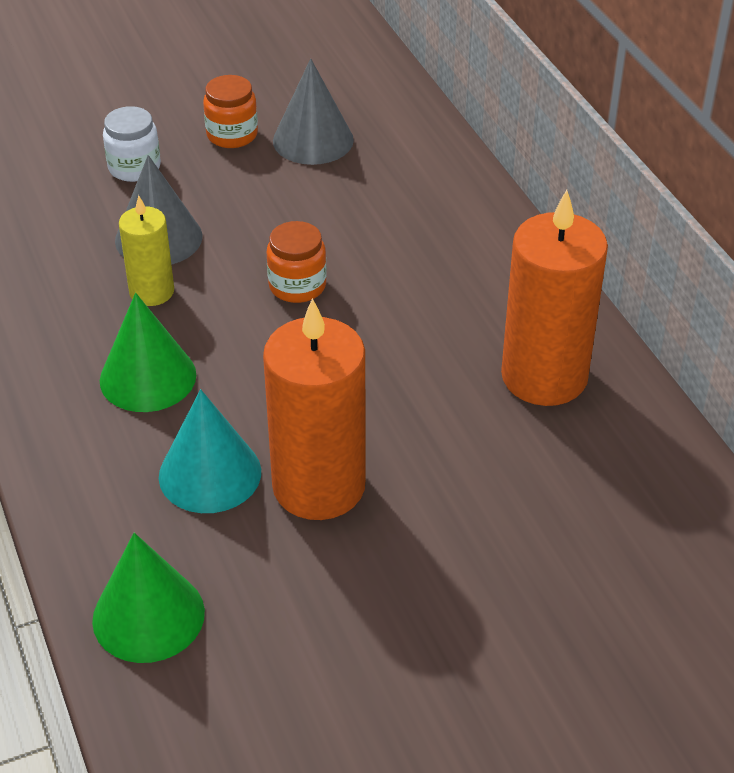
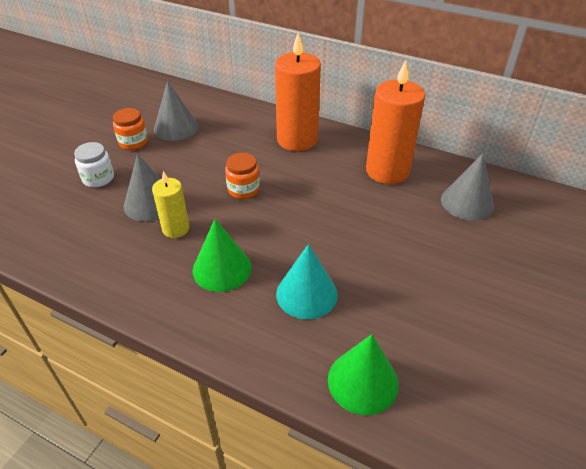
camera: 40 degrees left, 0 degrees up
(319, 486) = (360, 268): orange candle -> orange candle (297, 140)
(606, 497) = (467, 202): none -> grey cone

